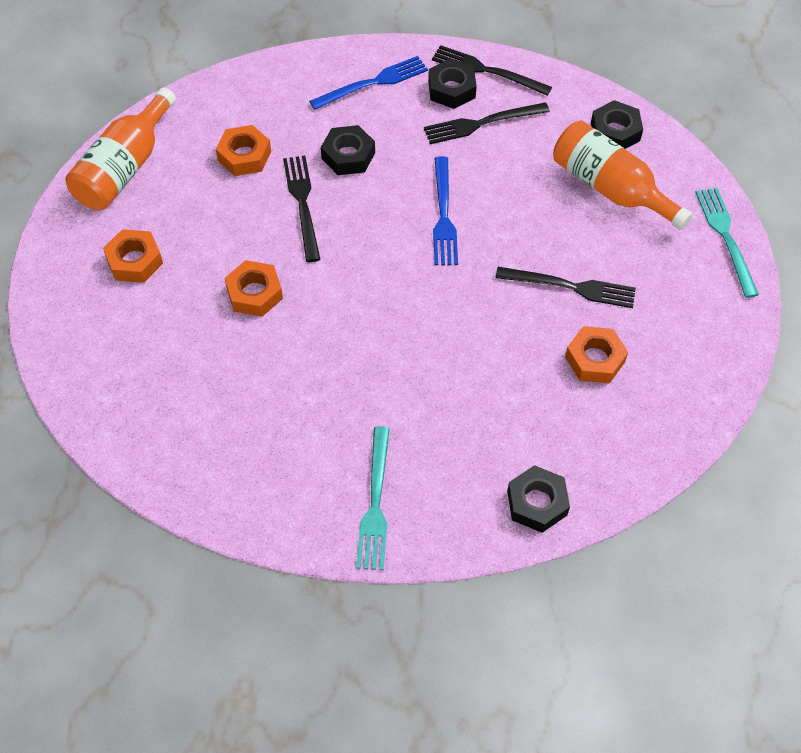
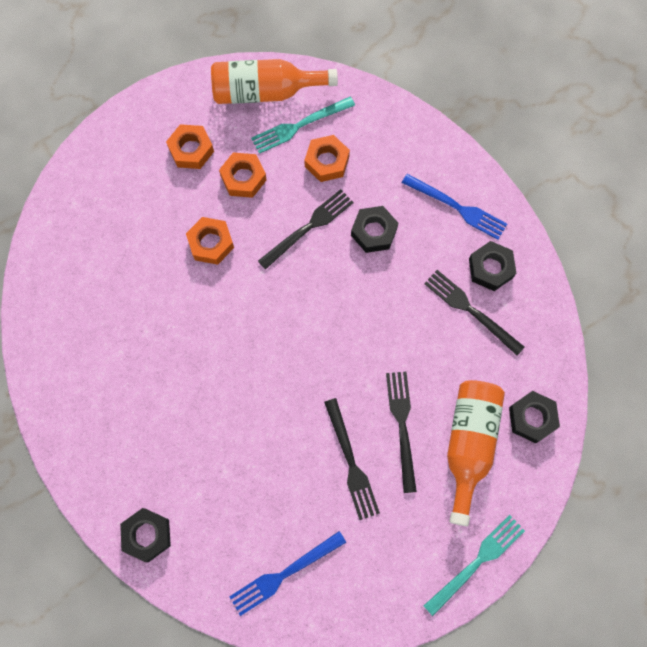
camera: 60 degrees right, 15 degrees up
(375, 503) = (88, 423): turquoise fork -> turquoise fork (299, 125)
(443, 215) = (360, 332): blue fork -> blue fork (284, 574)
(486, 71) = (529, 284): black fork -> black fork (402, 426)
(594, 359) = (294, 515): orange nut -> orange nut (243, 178)

